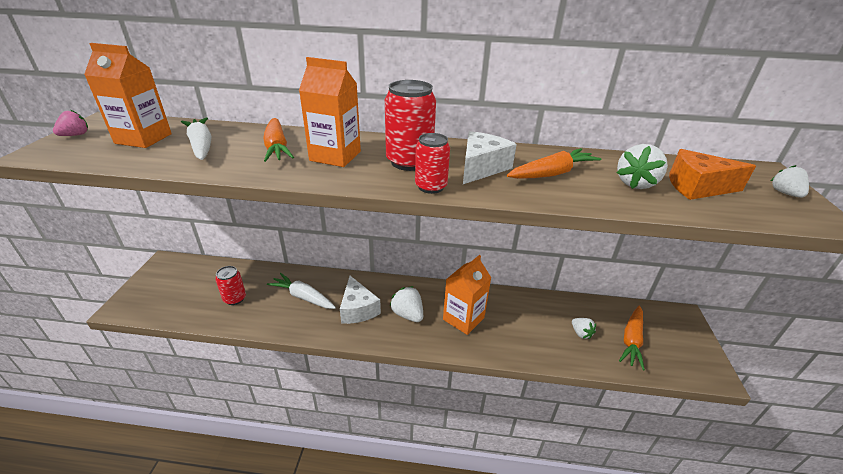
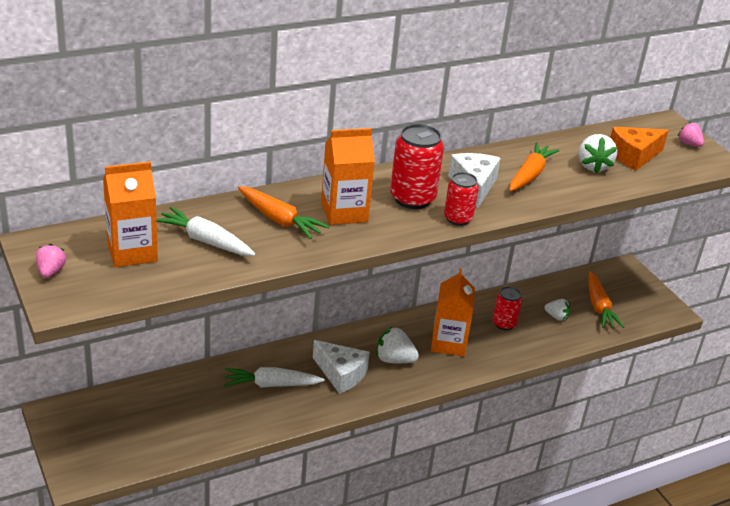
camera: 35 degrees left, 0 degrees up
(235, 298) = (198, 415): red can -> red can (504, 324)
(785, 193) = (689, 144): white strawberry -> pink strawberry

